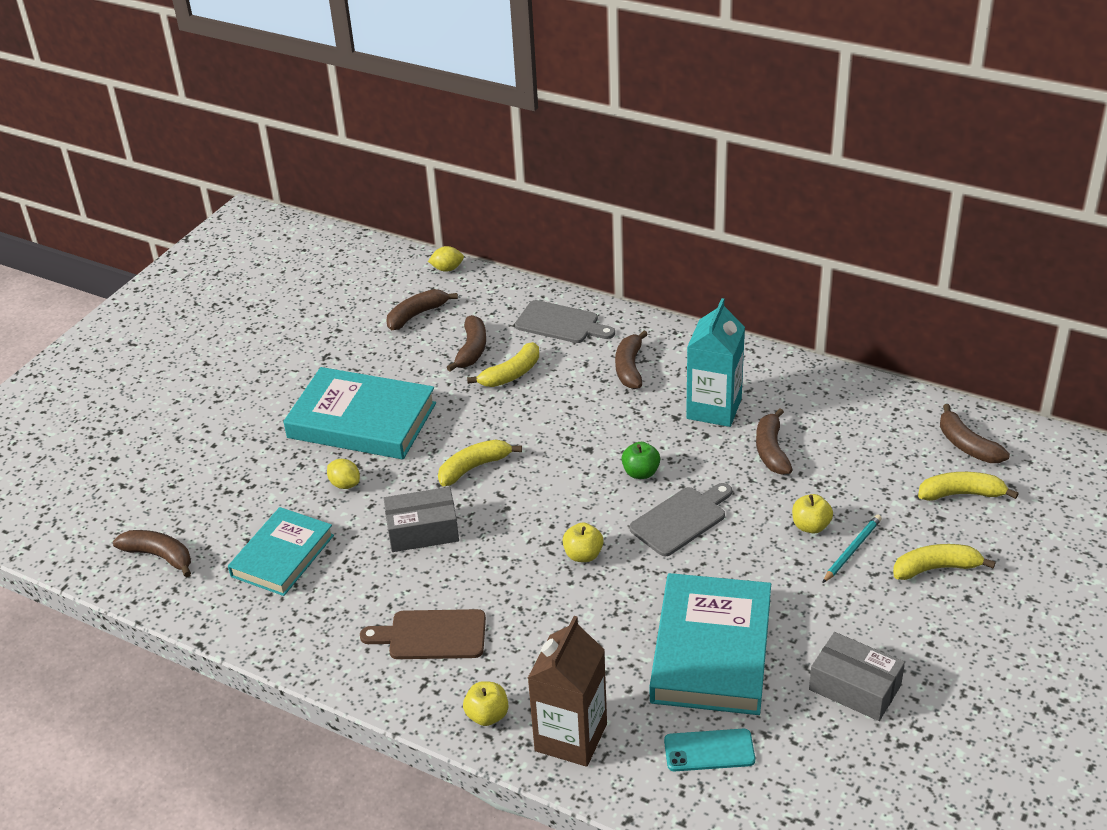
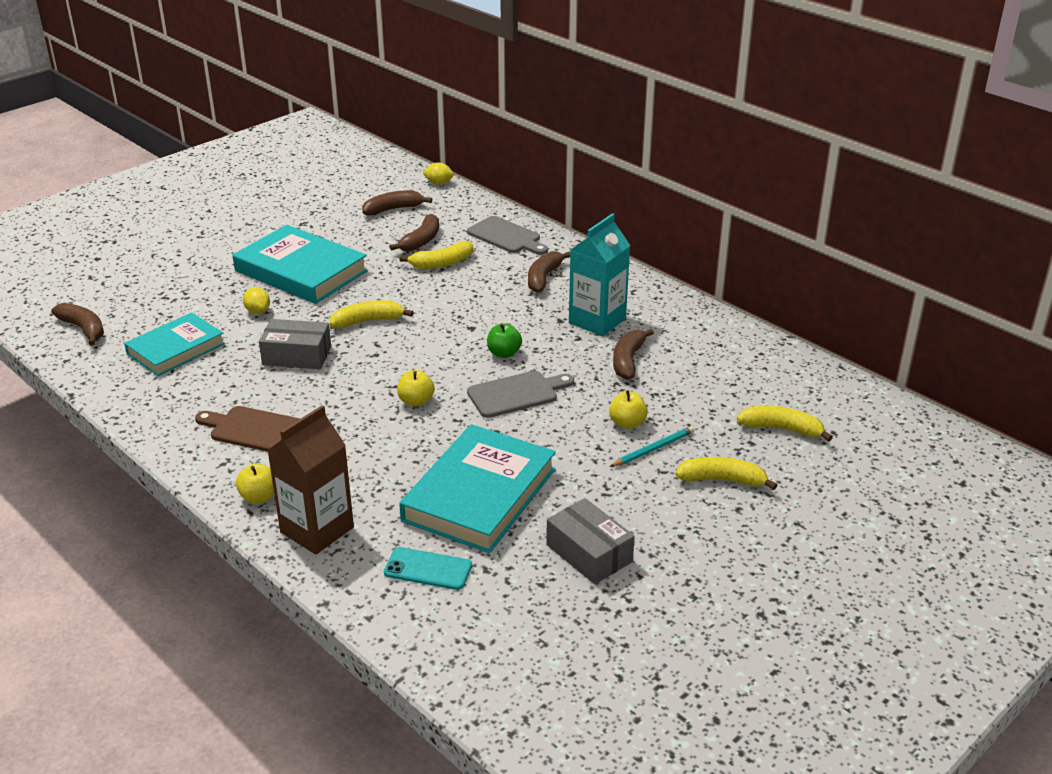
camera: 15 degrees right, 5 degrees down
(967, 445) = (810, 393): brown banana -> none

